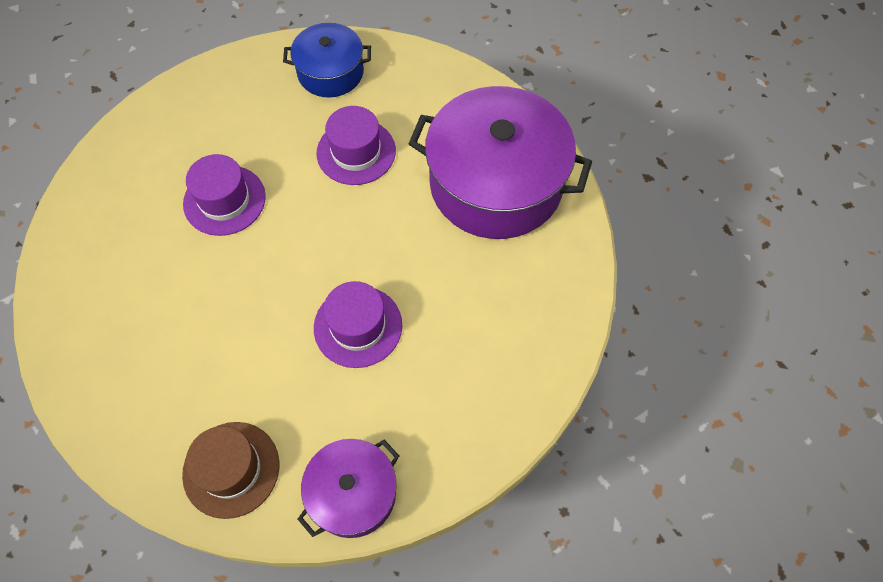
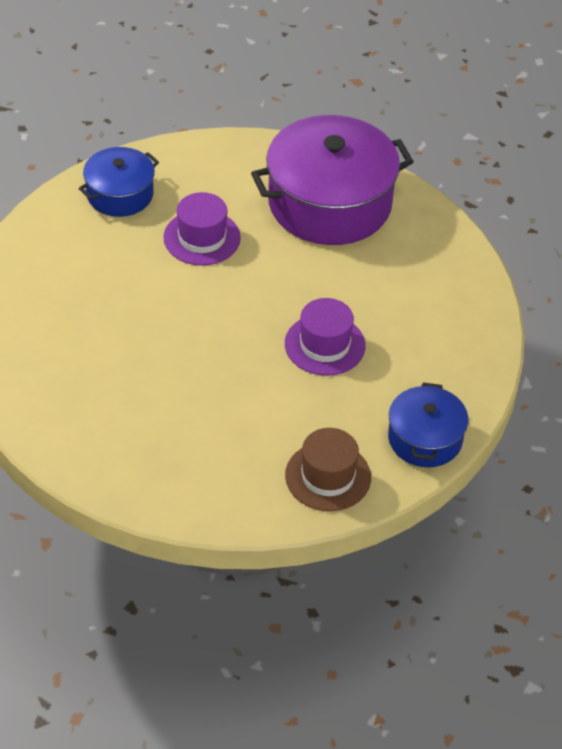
camera: 40 degrees left, 15 degrees down
(224, 200) = (133, 324): purple hat -> none
(353, 493) = (425, 439): purple pot -> blue pot

